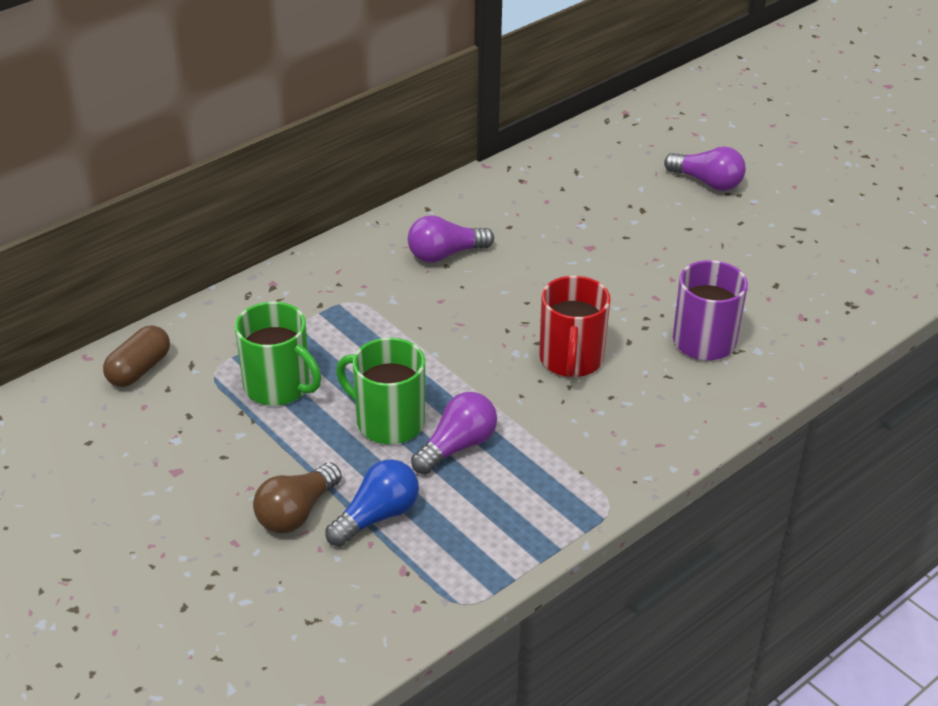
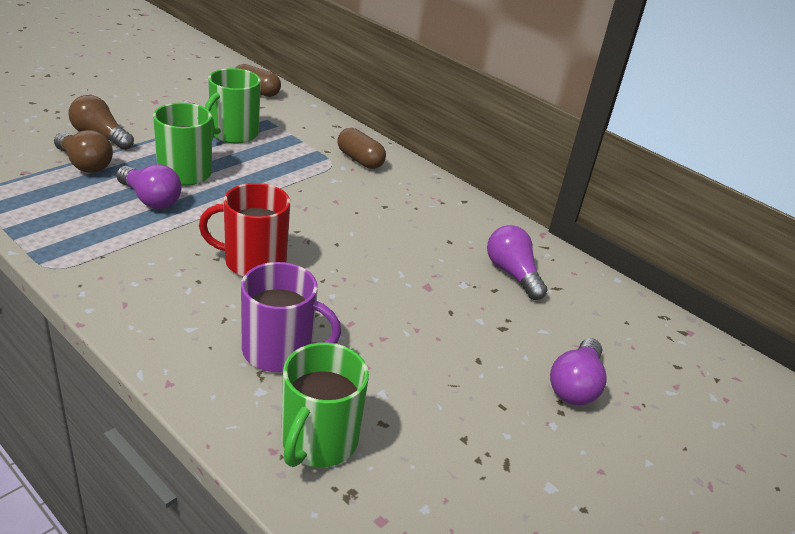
camera: 80 degrees right, 5 degrees down
(341, 278) = (360, 160): none -> brown capsule
(377, 516) = (85, 164): blue light bulb -> brown light bulb
(445, 254) = (399, 206): purple light bulb -> purple light bulb (512, 273)
(804, 318) = (318, 441): none -> green mug

